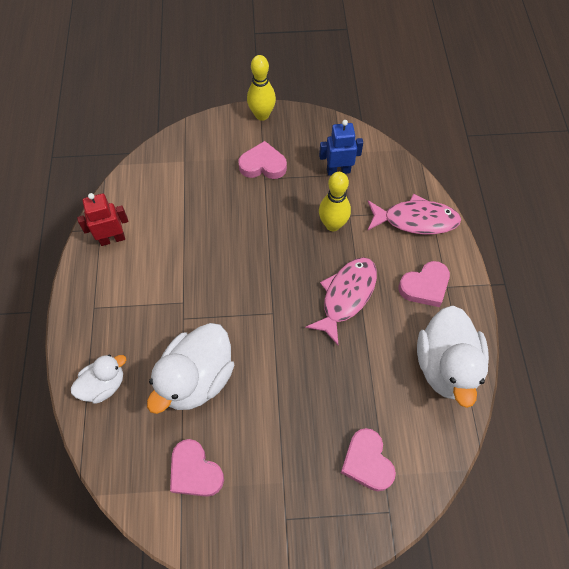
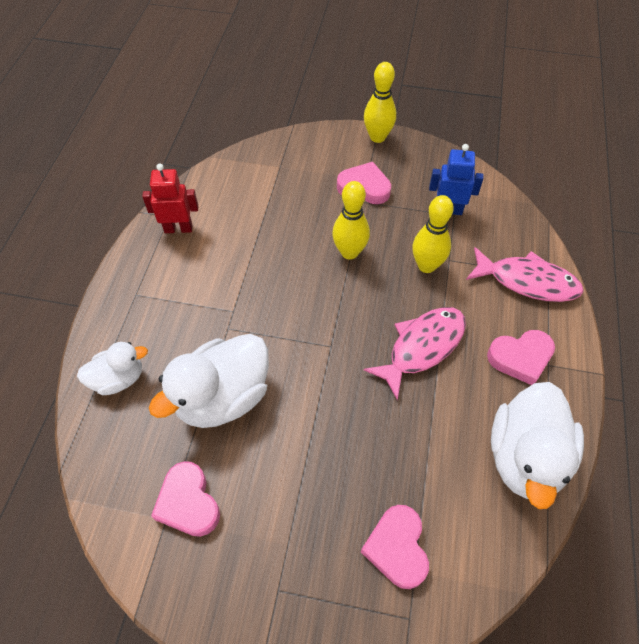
camera: 15 degrees right, 5 degrees down
(266, 227) = (349, 252): none -> yellow bowling pin

